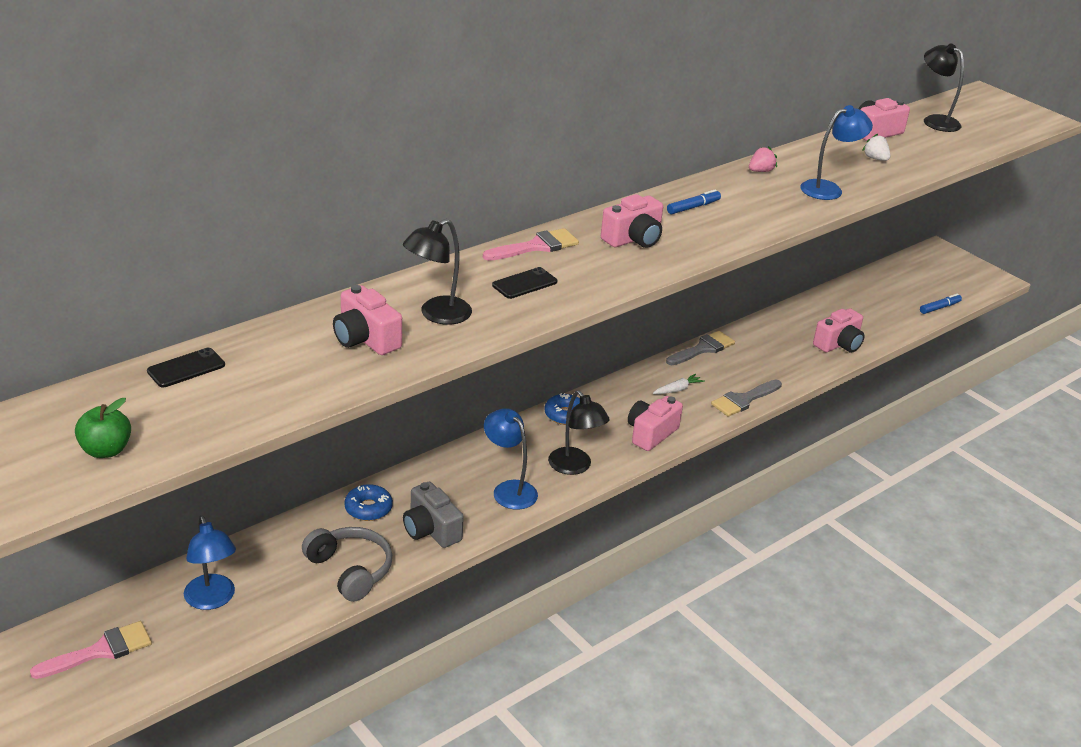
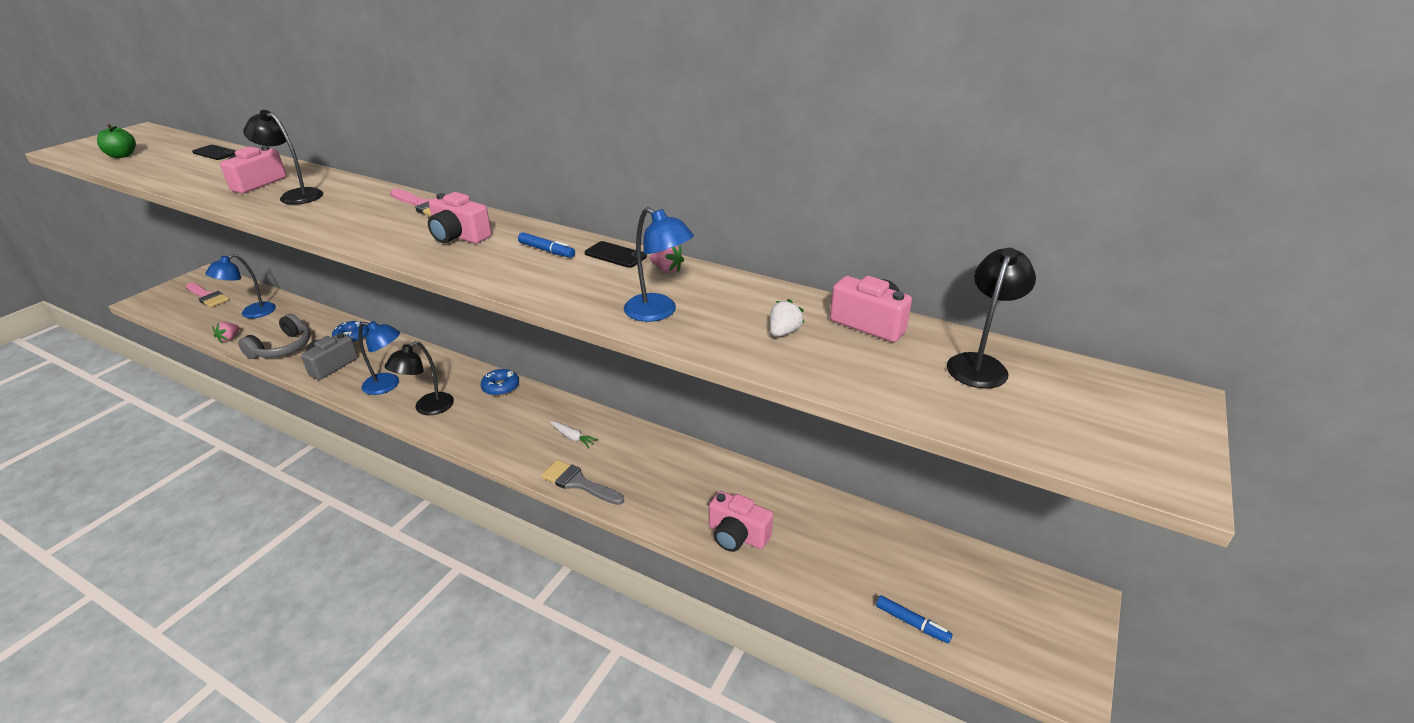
camera: 70 degrees right, 0 degrees up
(279, 622) = (229, 338): none -> pink strawberry
(509, 489) = (388, 385): blue lamp -> blue lamp turned 75 degrees clockwise
(524, 284) = (355, 212): black phone -> black phone (615, 255)
(651, 433) = (492, 437): pink camera -> none
(703, 349) = (654, 438): grey brush -> none

